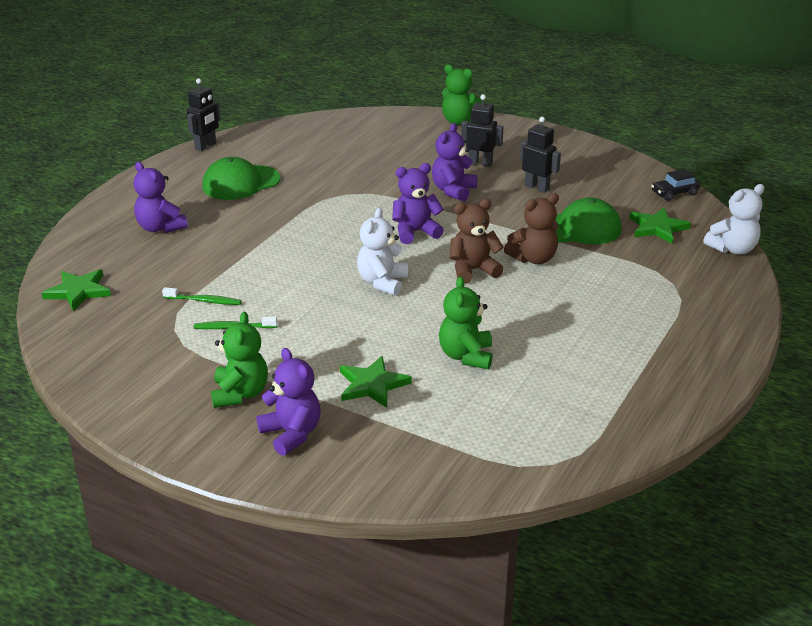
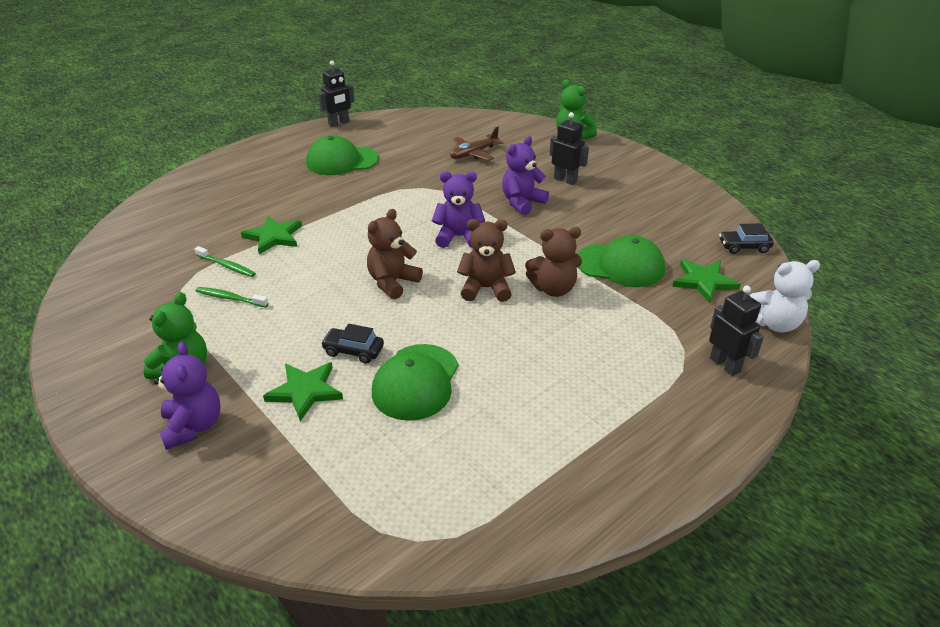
camera: 20 degrees right, 5 degrees up
(78, 291) = (137, 234): green star -> green star (273, 236)
(160, 228) = (246, 189): purple teddy bear -> none
(372, 153) = (473, 153): none -> brown plane
(382, 282) = (392, 282): white teddy bear -> brown teddy bear
(391, 345) = (353, 351): none -> black car
(466, 356) = (416, 382): green teddy bear -> green cap
(537, 187) = (605, 214): black robot -> black robot (725, 365)

